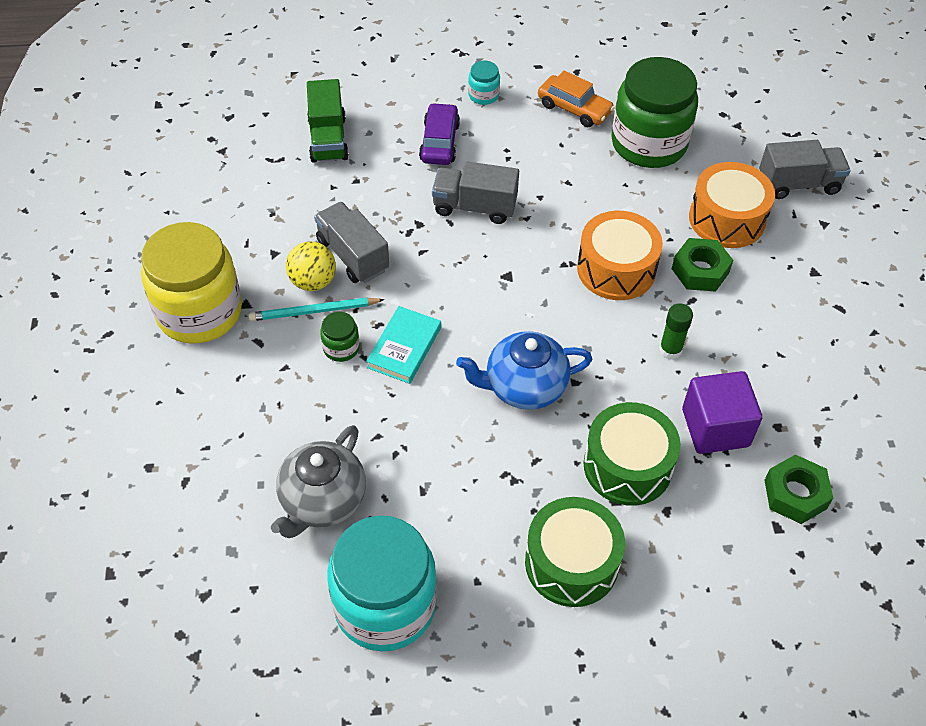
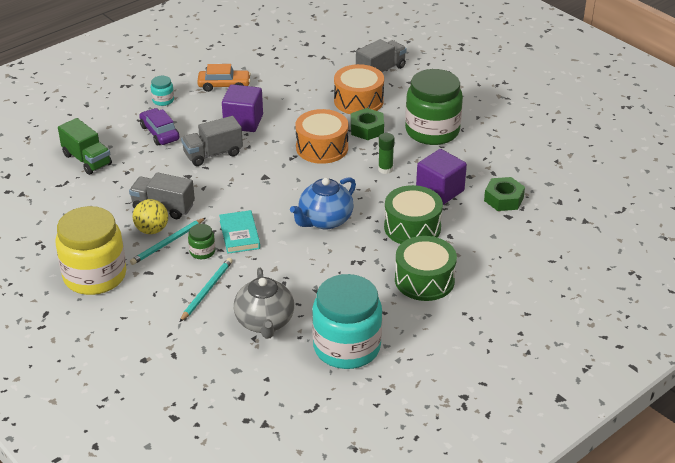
camera: 35 degrees left, 15 degrees down
(298, 409) = (207, 290): none -> turquoise pencil
(551, 176) = (243, 122): none -> purple cube
(648, 143) = (283, 84): green jar -> green jar (432, 131)

